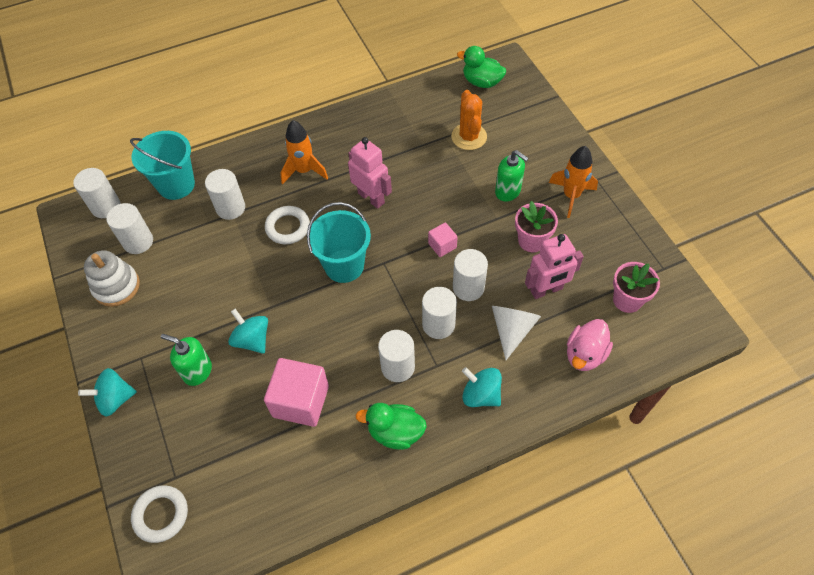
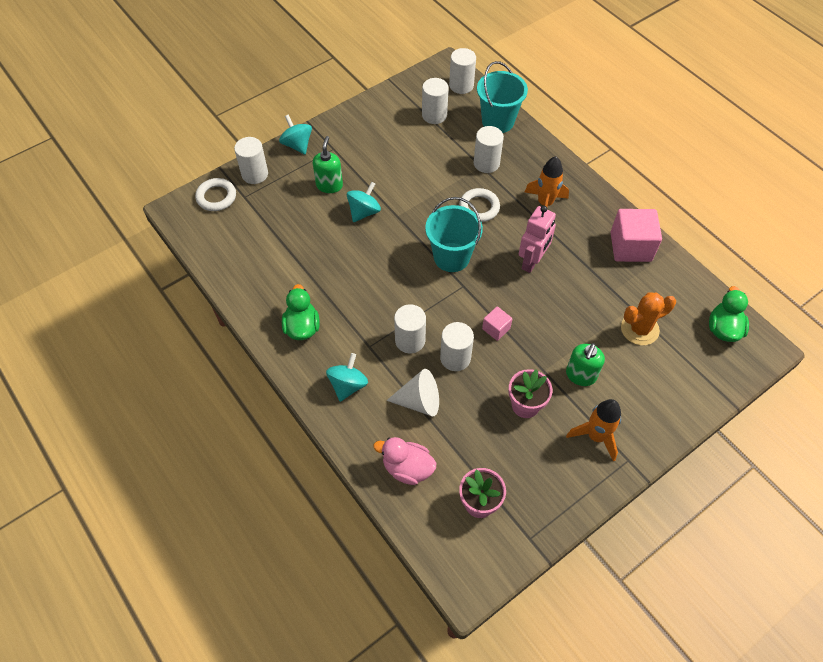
camera: 75 degrees right, 0 degrees up
(116, 286) = (390, 115): white stacking toy -> none
(301, 401) = (317, 257): pink cube -> pink cube (630, 247)
(398, 367) = (361, 317): white cylinder -> white cylinder (255, 174)
(546, 290) = (471, 426): pink robot -> none

